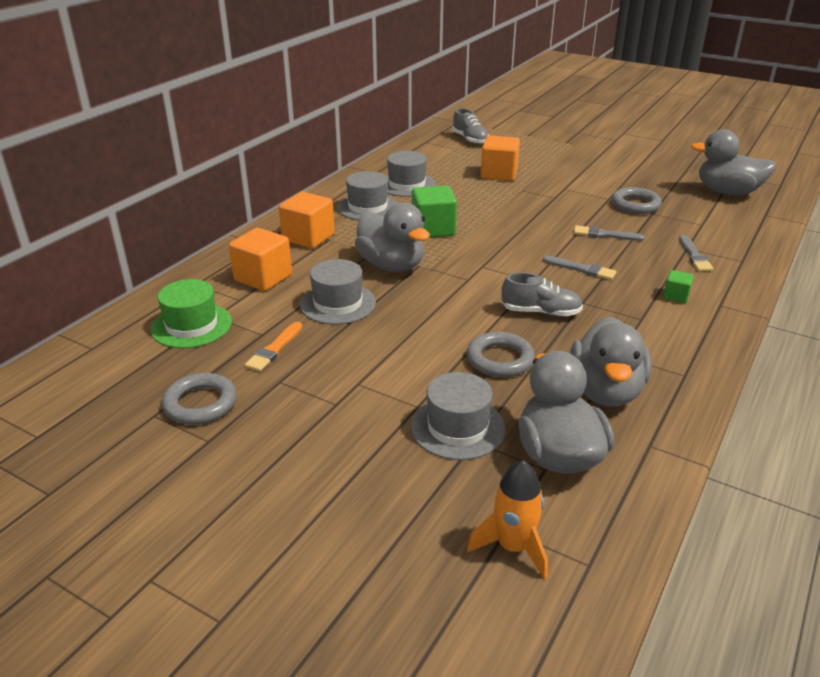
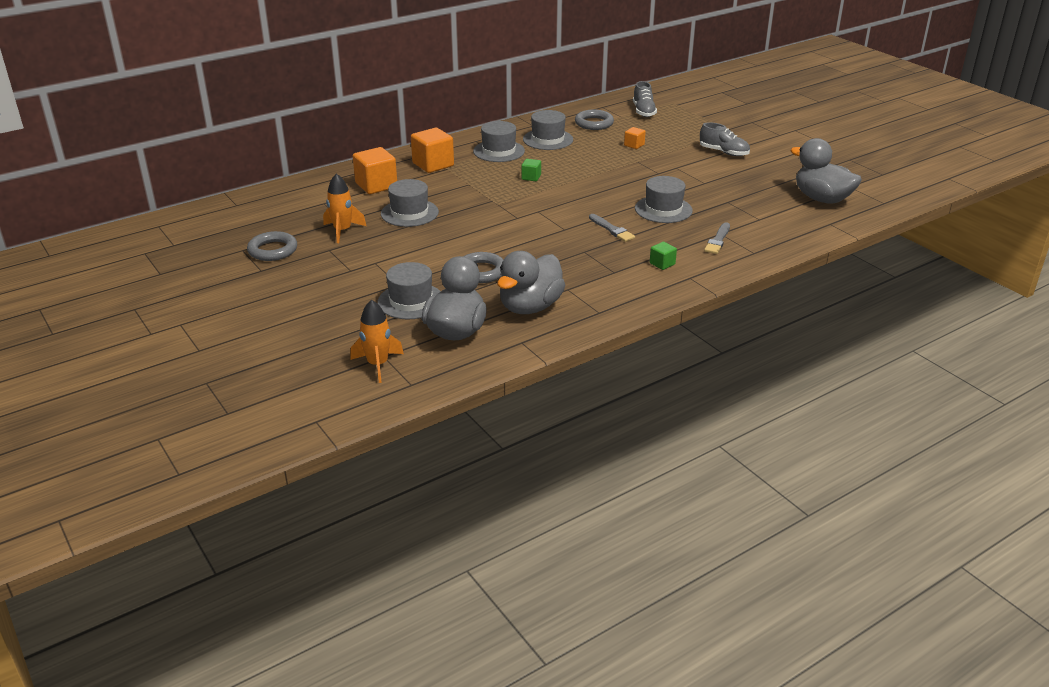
camera: 25 degrees right, 0 degrees up
(191, 325) = (305, 205): green hat -> none
(274, 349) = (342, 231): orange brush -> orange rocket
(392, 265) = (472, 196): grey duck -> none
(433, 229) = (531, 177): green cube -> green cube, size x0.51
(499, 174) = (634, 145): orange cube -> orange cube, size x0.51
(540, 312) = (544, 250): grey shoe -> grey shoe (723, 152)
(604, 235) = (663, 209): grey brush -> grey hat
(635, 205) = (721, 192): grey ring -> grey ring (594, 123)

